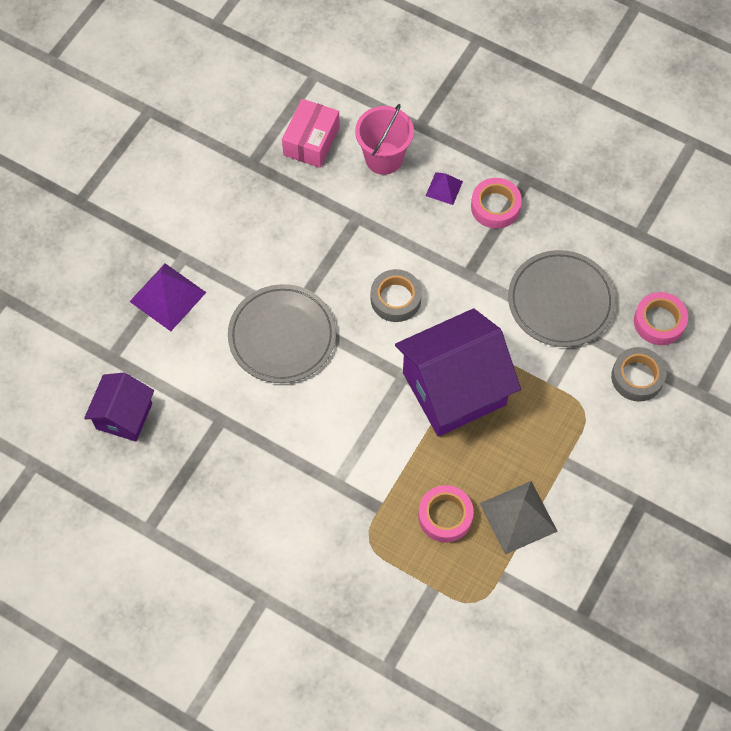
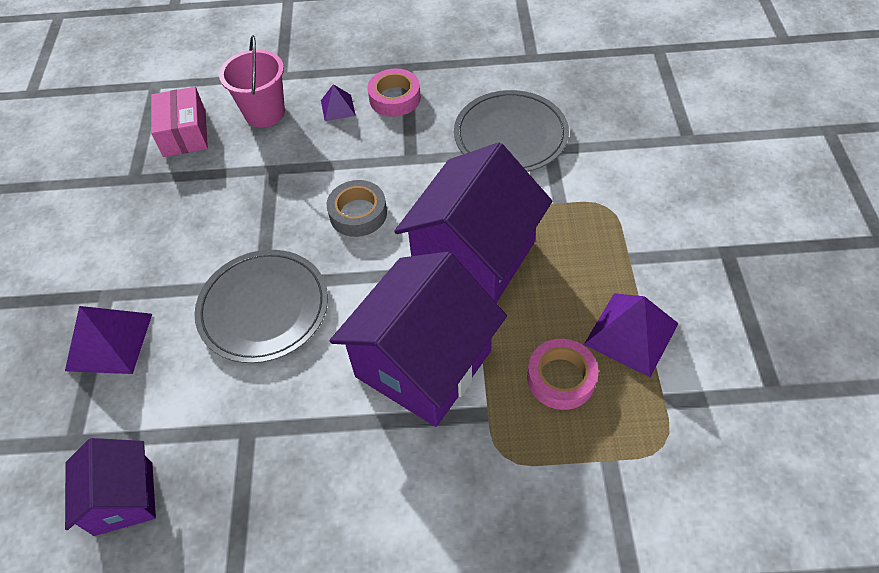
camera: 30 degrees left, 10 degrees down
(361, 447) = (423, 364): none -> purple house
(518, 517) = (631, 333): grey pyramid -> purple pyramid
(637, 377) = (627, 156): grey tape -> none
(659, 322) = (605, 107): pink tape -> none

